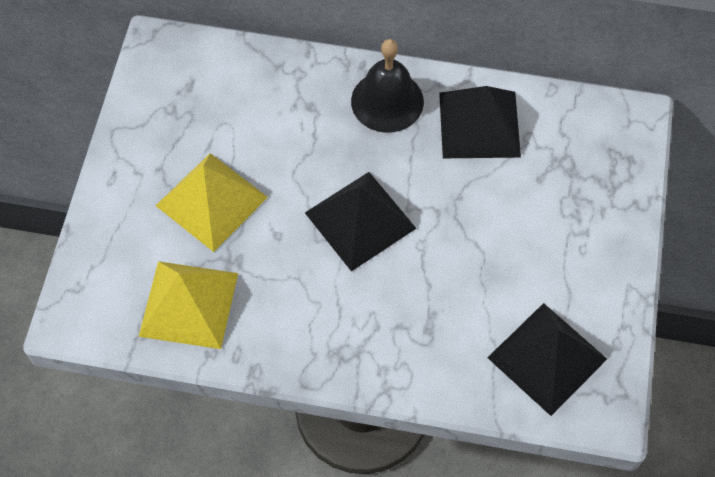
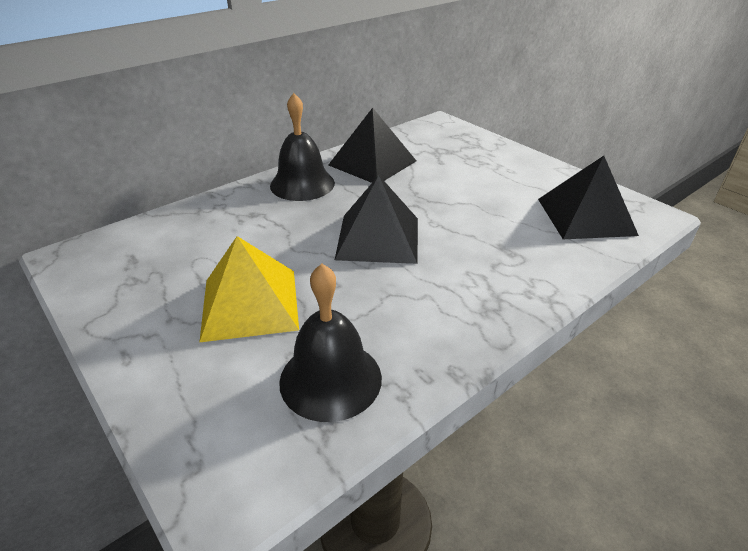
camera: 50 degrees left, 25 degrees down
(188, 304) = (330, 379): yellow pyramid -> black bell

